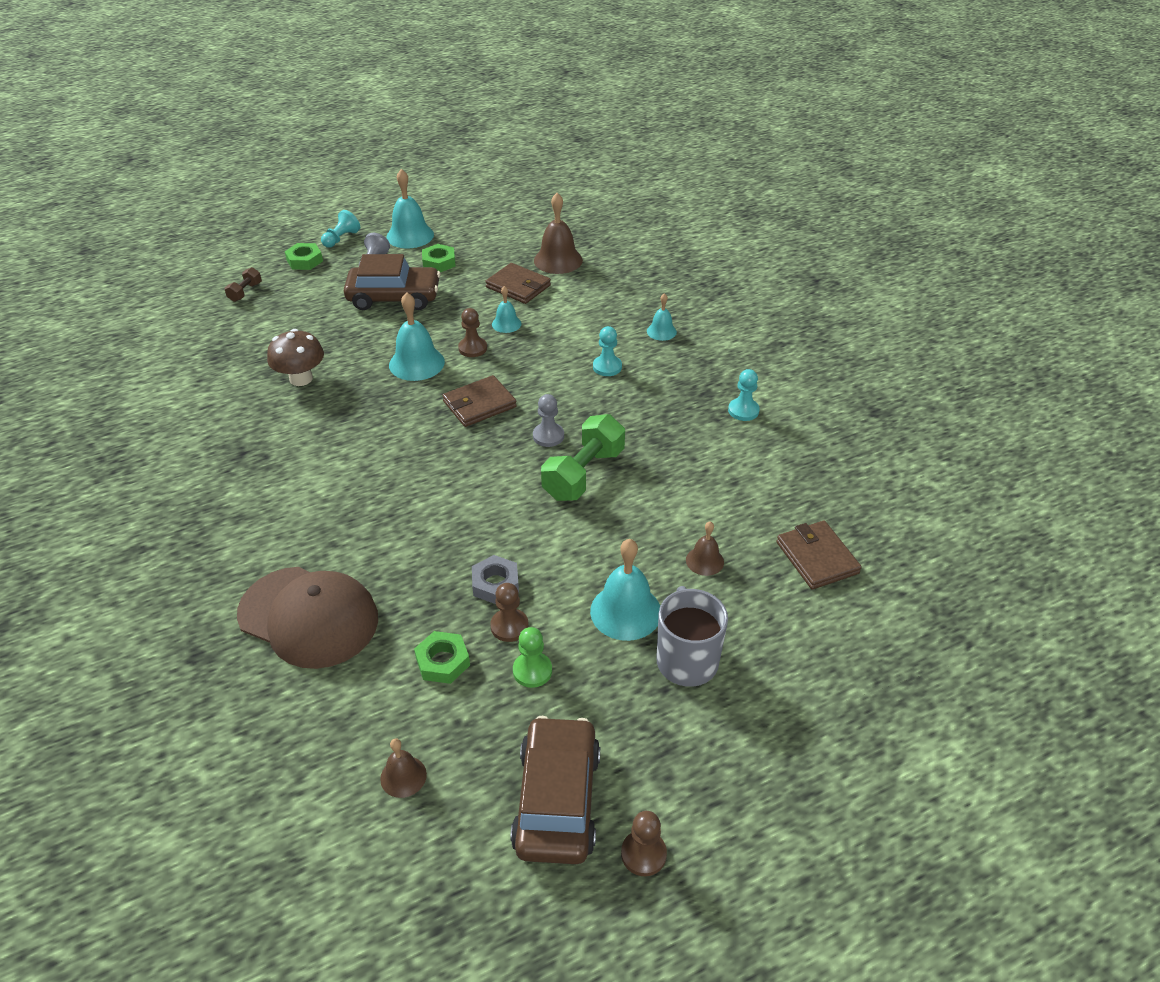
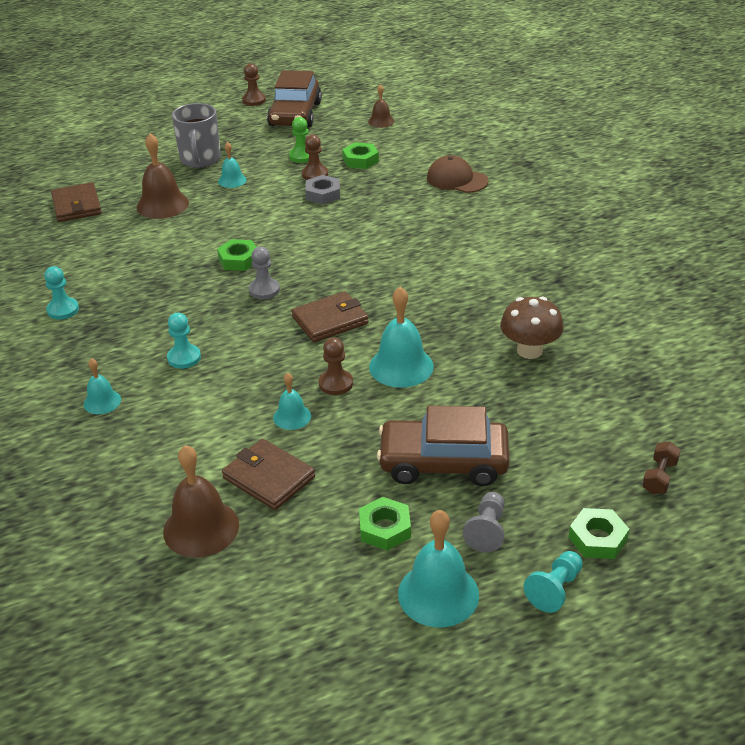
camera: 175 degrees left, 5 degrees down
(309, 617) = (457, 179): brown cap -> brown cap, size x0.60
(583, 474) = (239, 260): green dumbbell -> green nut
(625, 611) = (232, 180): turquoise bell -> turquoise bell, size x0.56
(704, 561) = (162, 205): brown bell -> brown bell, size x1.78

